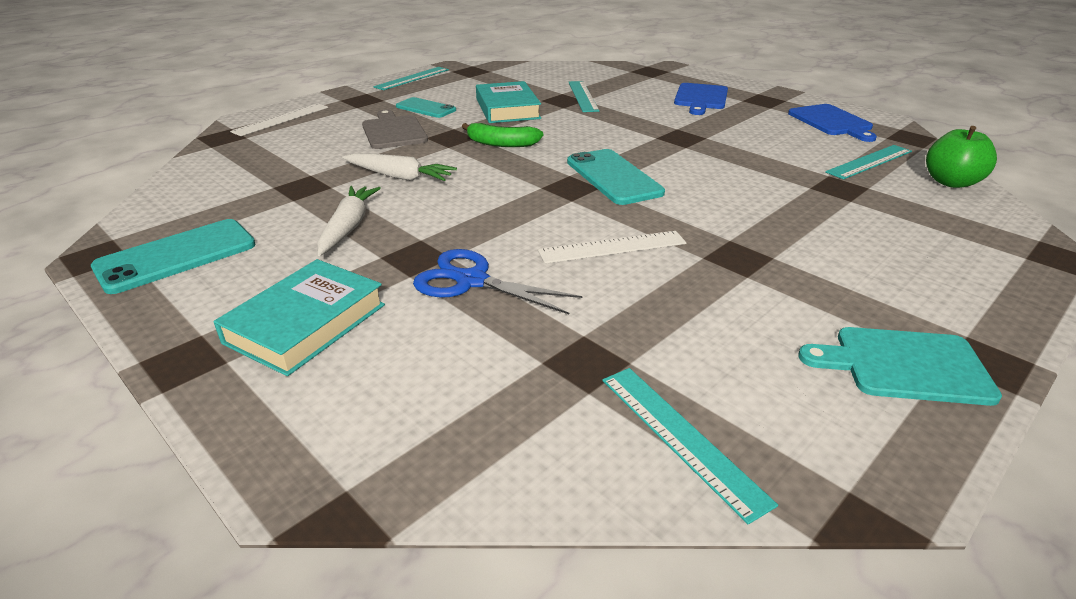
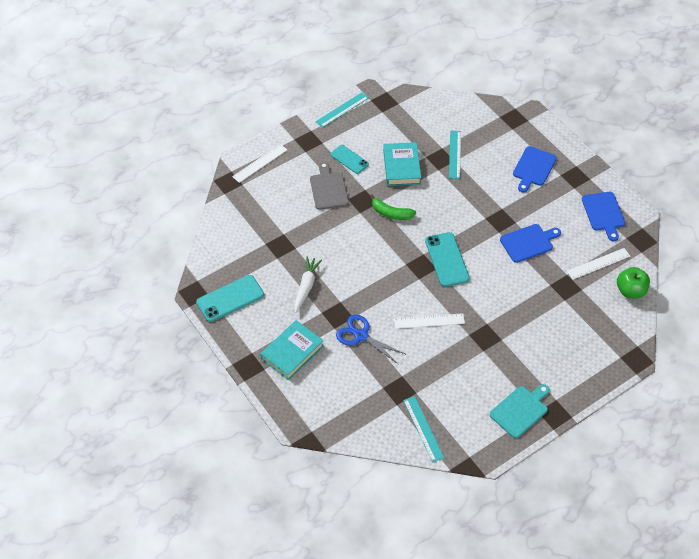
camera: 10 degrees right, 20 degrees up
(399, 176) = (331, 242): white carrot -> none
(740, 152) = (528, 242): none -> blue cutting board
(869, 161) = (598, 263): turquoise ruler -> white ruler
(904, 365) = (520, 410): turquoise cutting board -> turquoise cutting board turned 120 degrees clockwise

